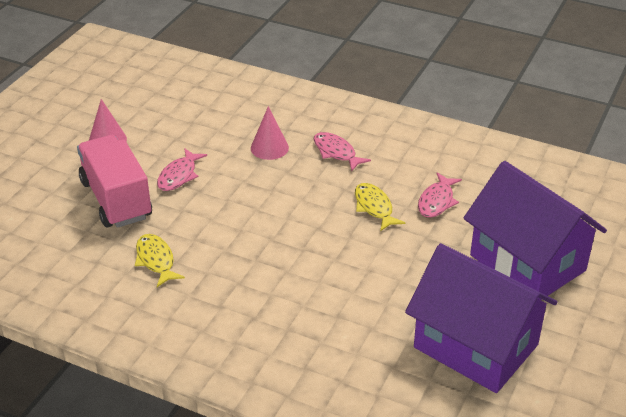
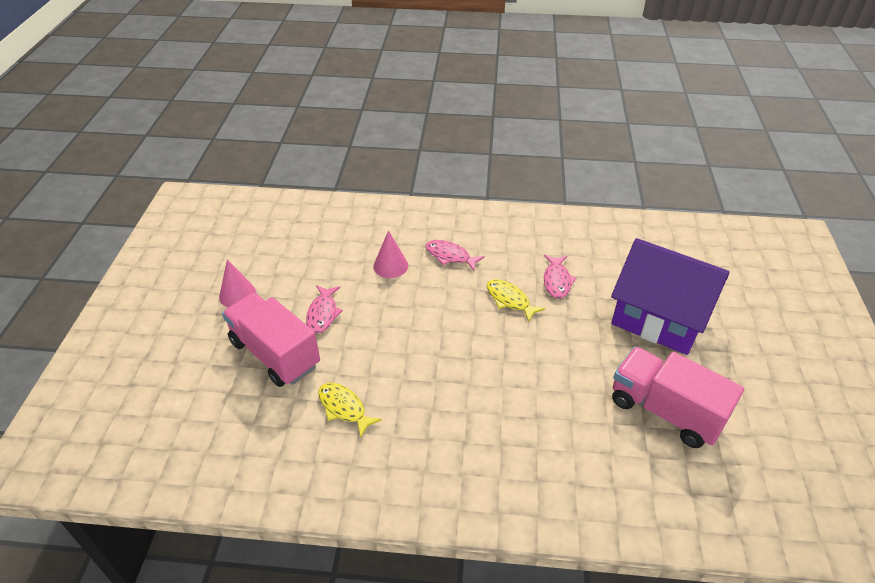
camera: 20 degrees left, 5 degrees up
(475, 346) = (665, 411): purple house -> pink truck

